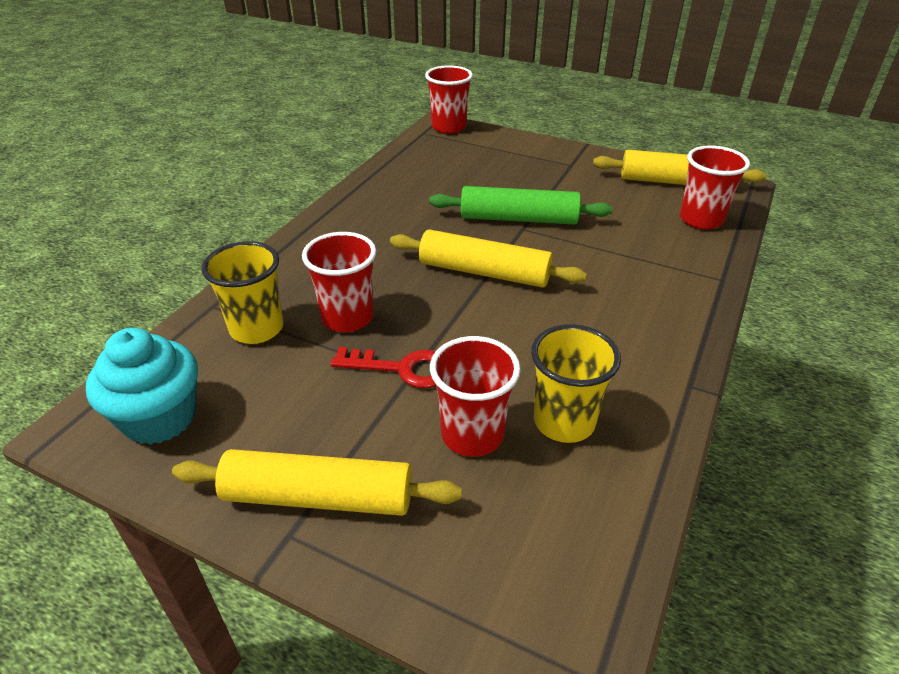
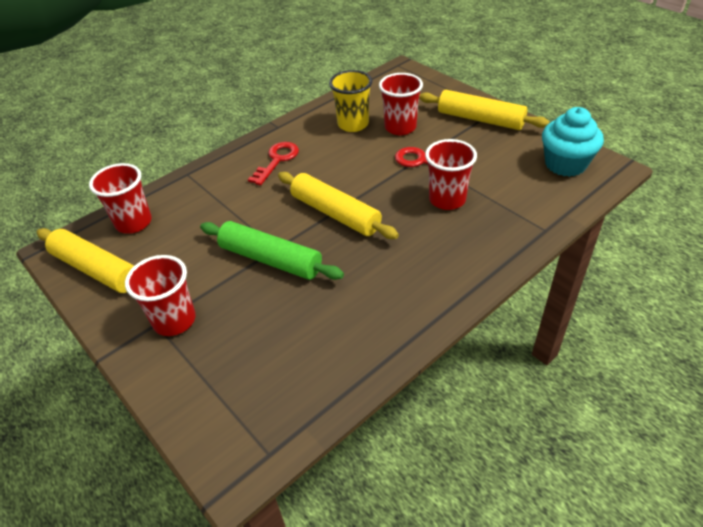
camera: 155 degrees left, 5 degrees up
(257, 329) = (511, 205): yellow cup -> none
(449, 127) = (226, 458): red cup -> red cup (174, 320)
(625, 324) = (277, 160): none -> red key

